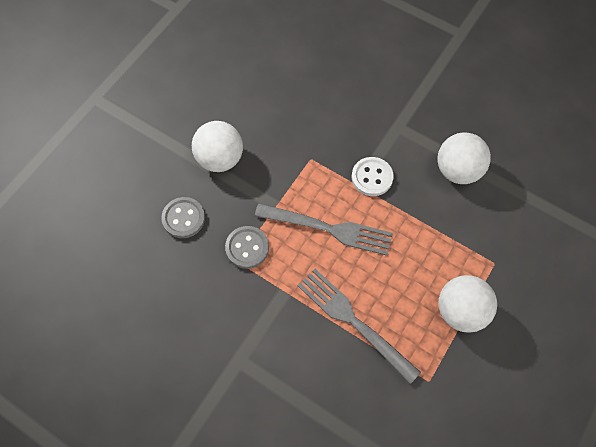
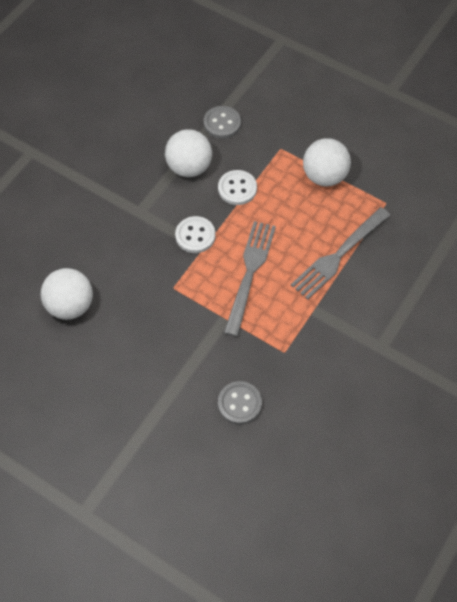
camera: 90 degrees left, 5 degrees down
(220, 159) = (170, 372): white ball -> white ball (70, 305)
(247, 248) = (271, 343): grey button -> grey button (222, 123)
(434, 217) = (237, 188): none -> white button

